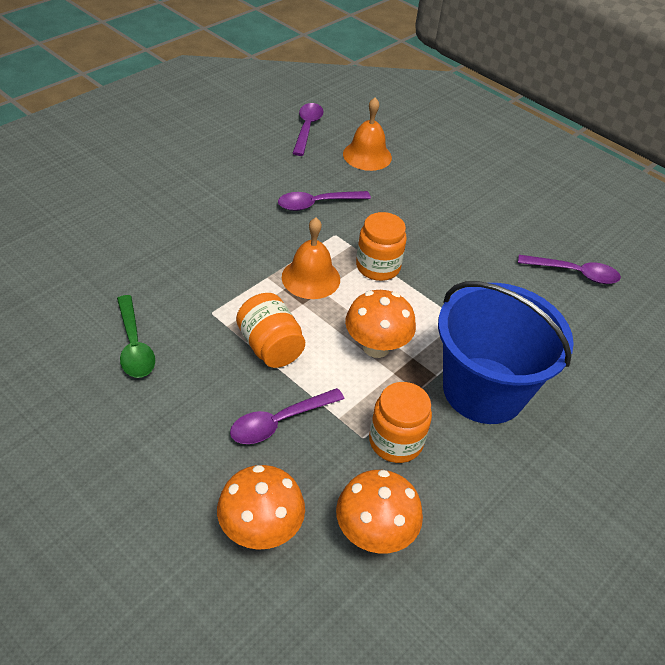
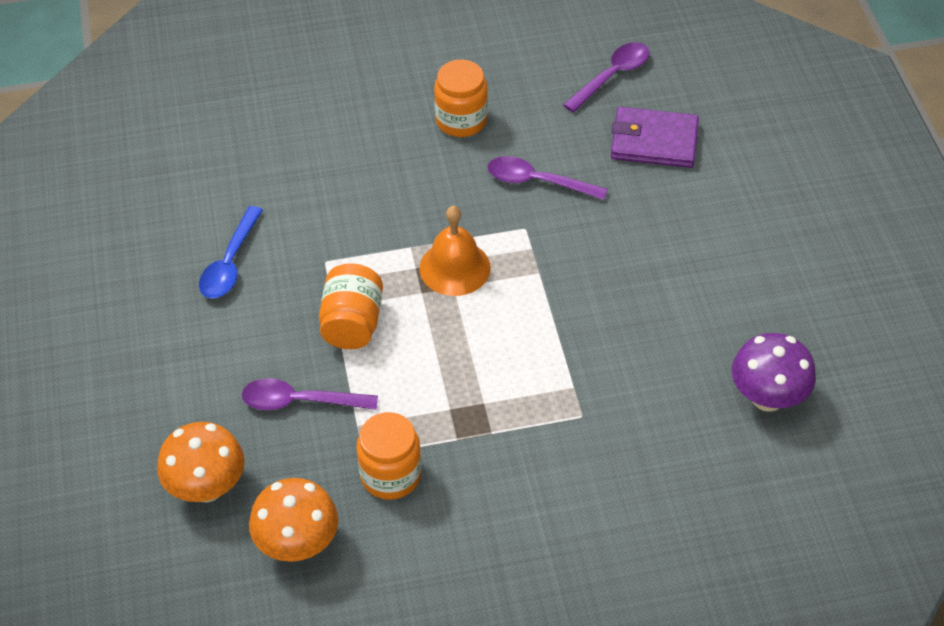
camera: 40 degrees right, 5 degrees up
(134, 345) = (230, 263): green spoon -> blue spoon
(367, 155) = (654, 141): orange bell -> purple wallet
(376, 347) = (456, 374): orange mushroom -> none
(378, 267) = (538, 287): orange jar -> orange jar (461, 120)
(483, 390) = (526, 472): blue bucket -> none
(574, 273) = (767, 397): purple spoon -> purple mushroom

